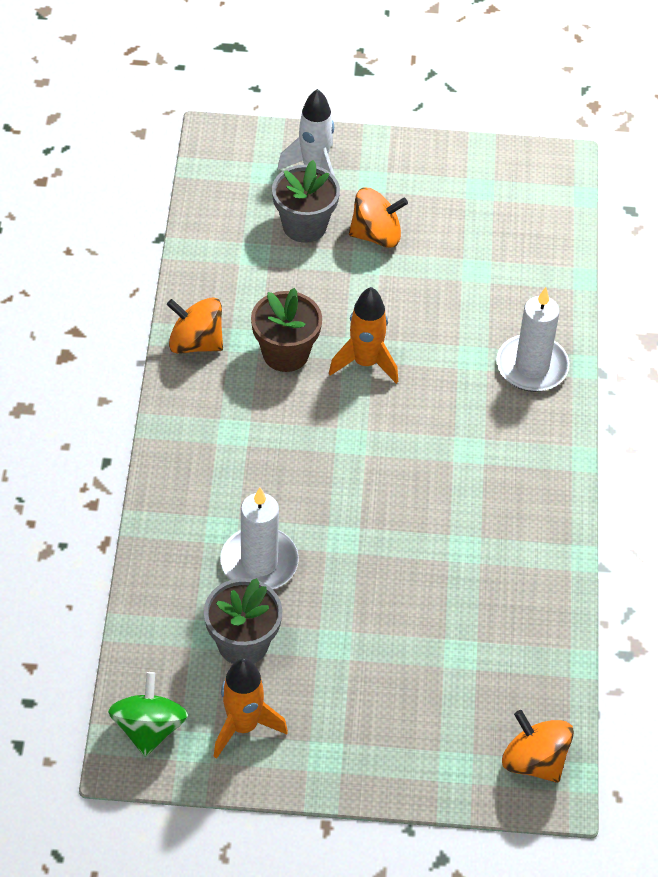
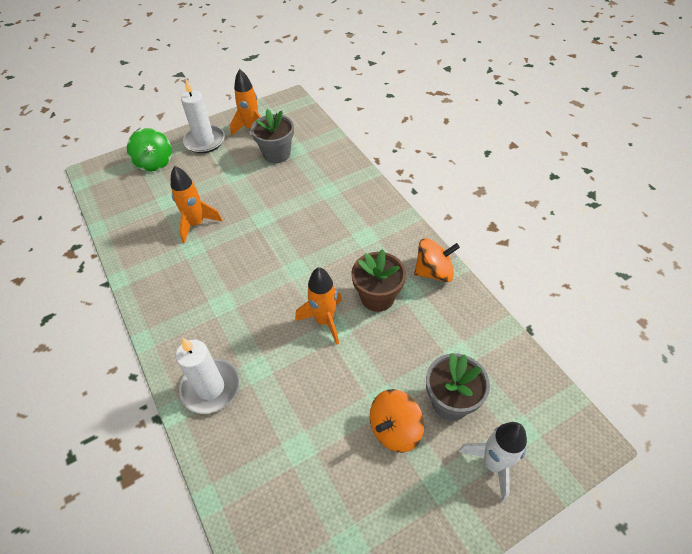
camera: 150 degrees right, 0 degrees up
(149, 728) = (290, 110): green spinning top -> green spinning top (154, 162)
(259, 562) = (296, 186): white candle -> white candle (205, 141)
(439, 584) = (196, 224): none -> orange rocket
(534, 761) = (107, 178): orange spinning top -> none

